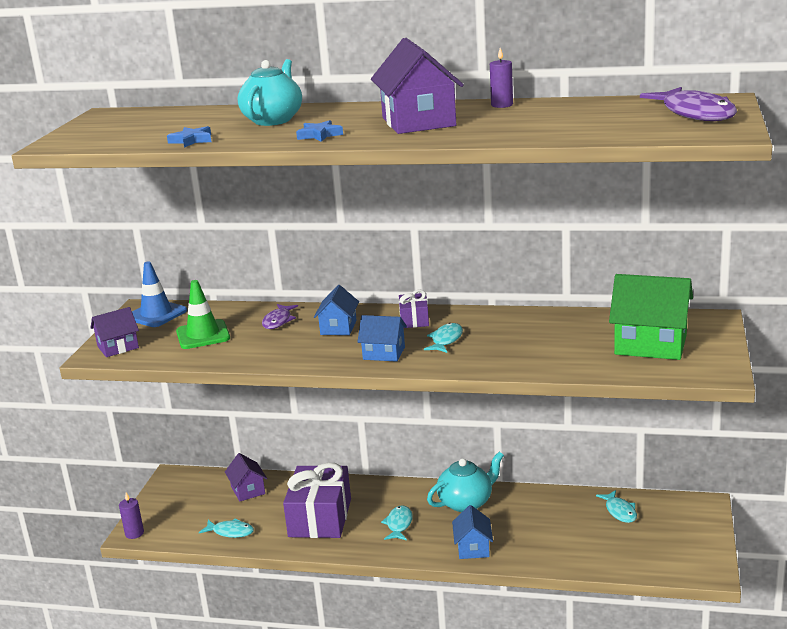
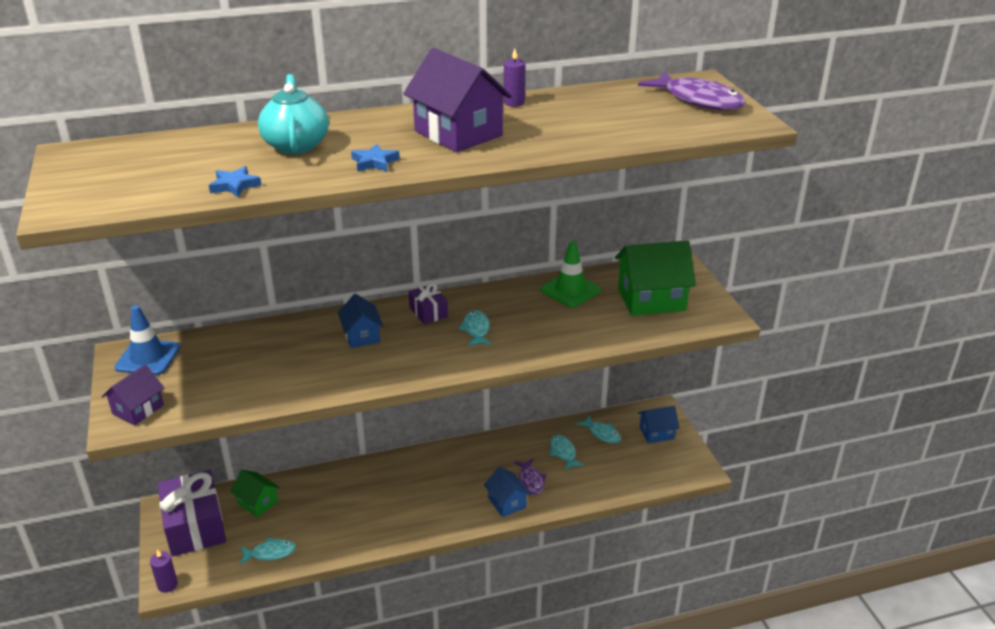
camera: 30 degrees left, 10 degrees up
(203, 335) = (224, 373): green traffic cone -> green traffic cone (570, 290)
(248, 490) = (257, 502): purple house -> green house
(278, 321) = (293, 340): purple fish -> purple fish (531, 481)
(320, 518) = (349, 512): purple gift -> purple gift (195, 526)
(384, 353) = (430, 357): blue house -> blue house (656, 433)
(399, 524) = (427, 498): turquoise fish -> turquoise fish (563, 452)
(466, 502) = (473, 459): turquoise teapot -> none

